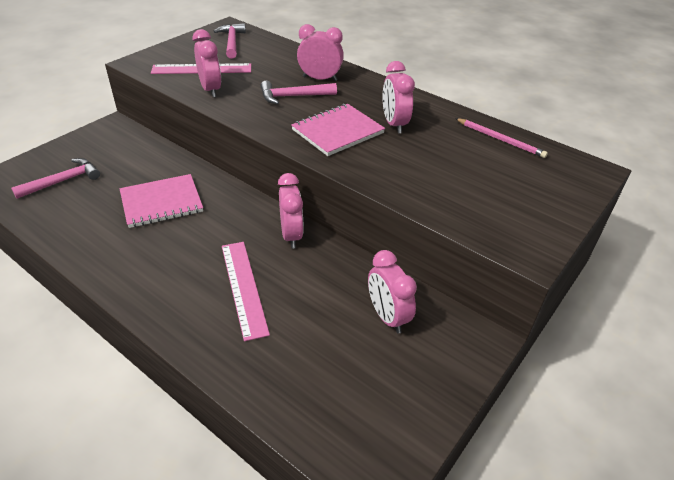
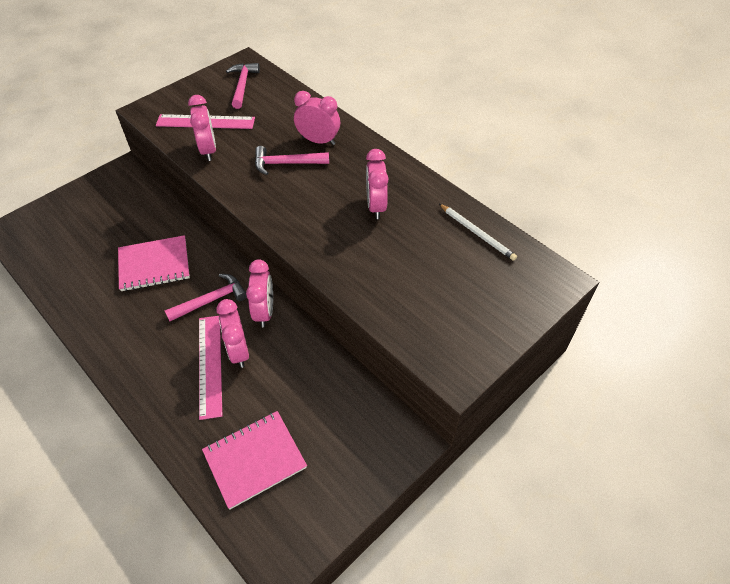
camera: 10 degrees right, 10 degrees up
(63, 181) = (71, 233): pink hammer -> pink hammer (211, 300)
(337, 131) = (317, 212): pink notebook -> pink notebook (254, 459)
(387, 316) = (330, 408): pink clock -> pink clock (238, 351)
(500, 139) = (477, 233): pink pencil -> white pencil

